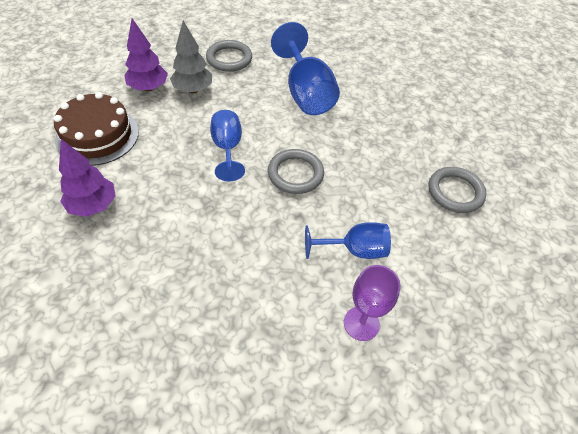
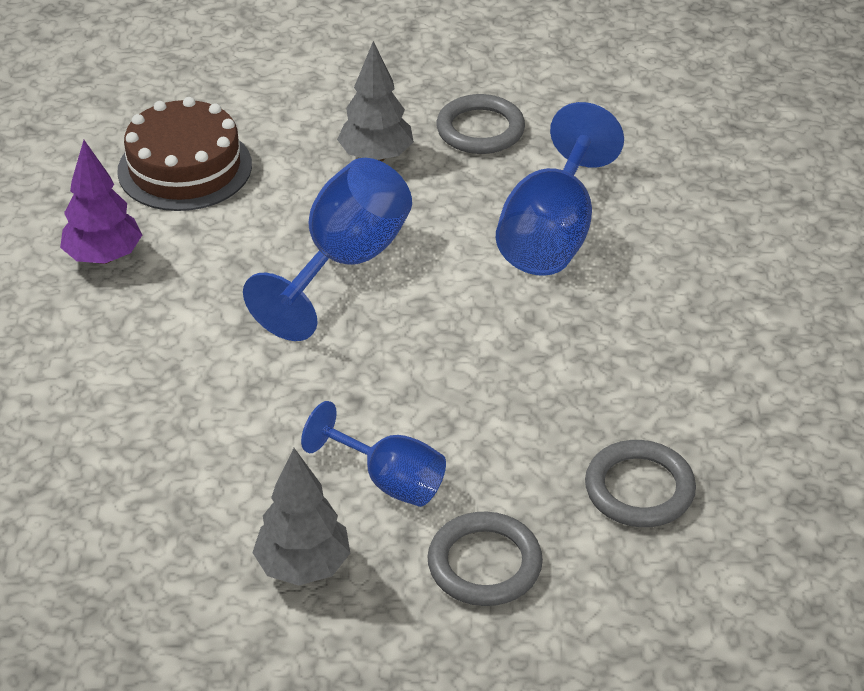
camera: 40 degrees right, 10 degrees down
(148, 88) = (313, 128): purple tree -> none
(227, 148) = (345, 263): blue goblet -> blue goblet, size x1.60
(295, 174) = (409, 343): grey ring -> grey ring (484, 564)
(361, 323) = (303, 566): purple goblet -> grey tree

